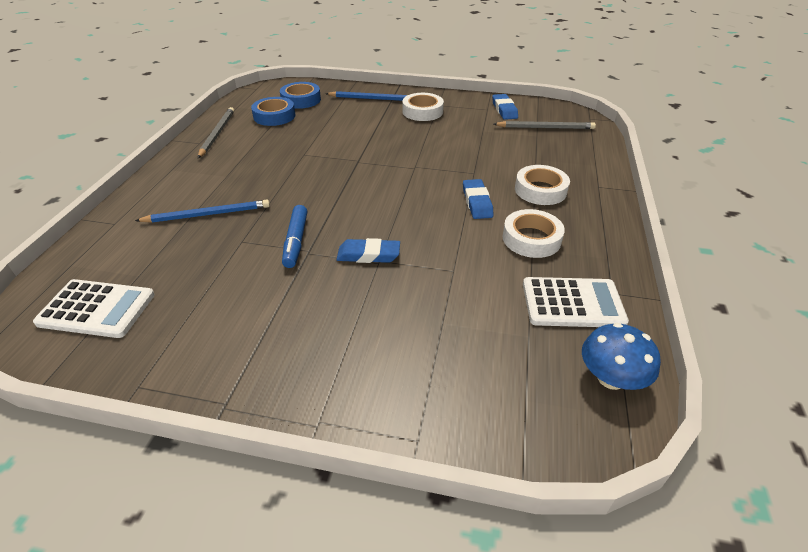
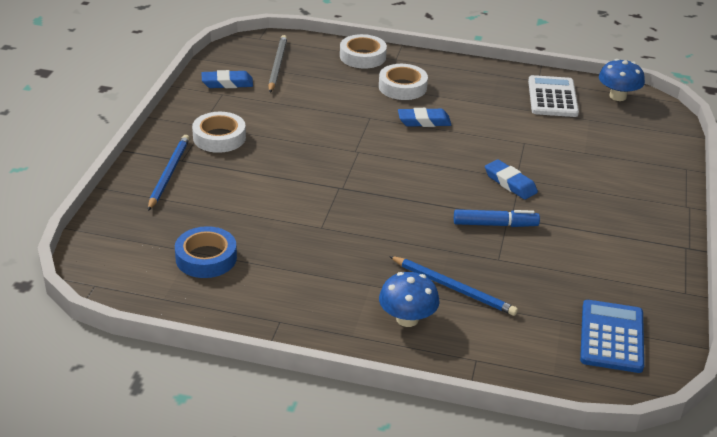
camera: 90 degrees left, 5 degrees down
(97, 309) = (612, 337): white calculator -> blue calculator
(178, 191) = (407, 319): none -> blue mushroom
(208, 214) = (454, 288): blue pencil -> blue pencil turned 135 degrees clockwise
(217, 134) = (254, 307): grey pencil -> none
(301, 100) = (154, 236): blue tape -> none
(368, 255) = (510, 183): blue eraser -> blue eraser turned 45 degrees counterclockwise
(531, 239) = (477, 102): white tape -> white tape (362, 56)

